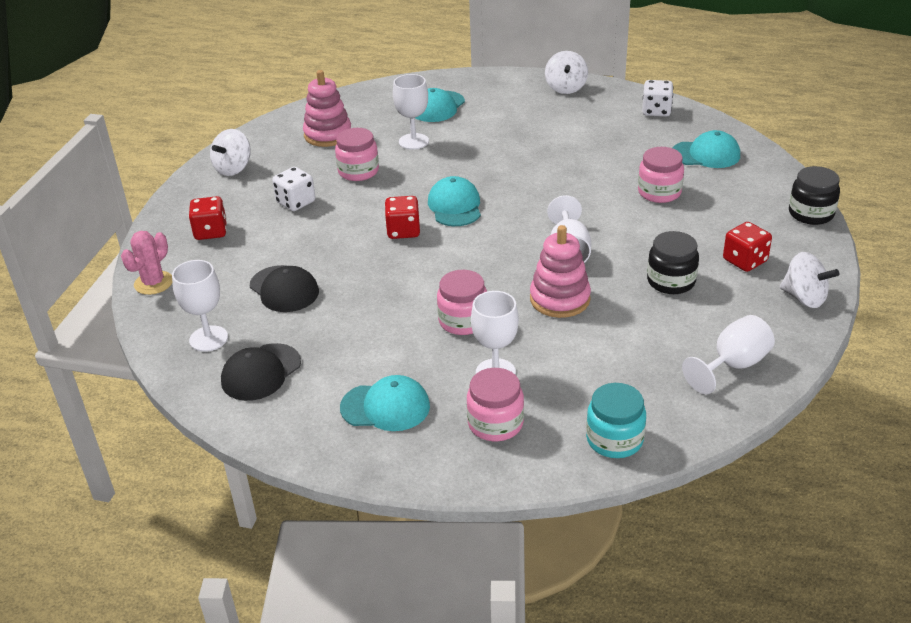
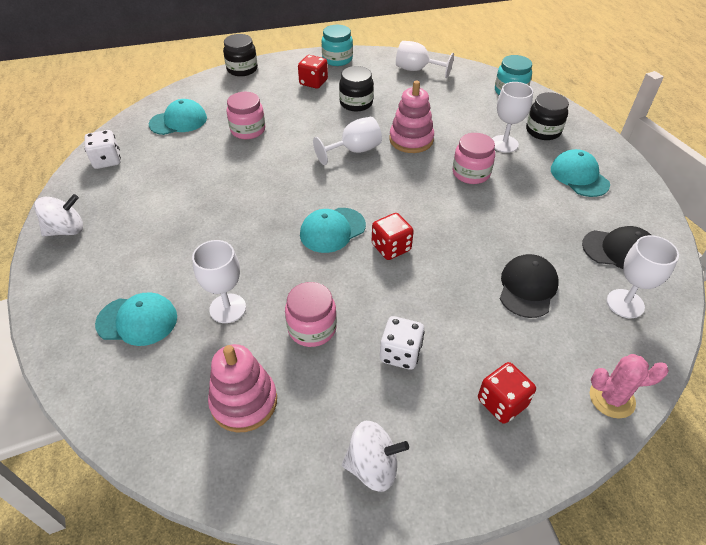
camera: 120 degrees left, 10 degrees up
(495, 423) = (543, 131): pink jar -> black jar
(706, 154) = (178, 121): turquoise cap -> turquoise cap turned 90 degrees clockwise
(804, 298) = (337, 59): white spinning top -> turquoise jar

